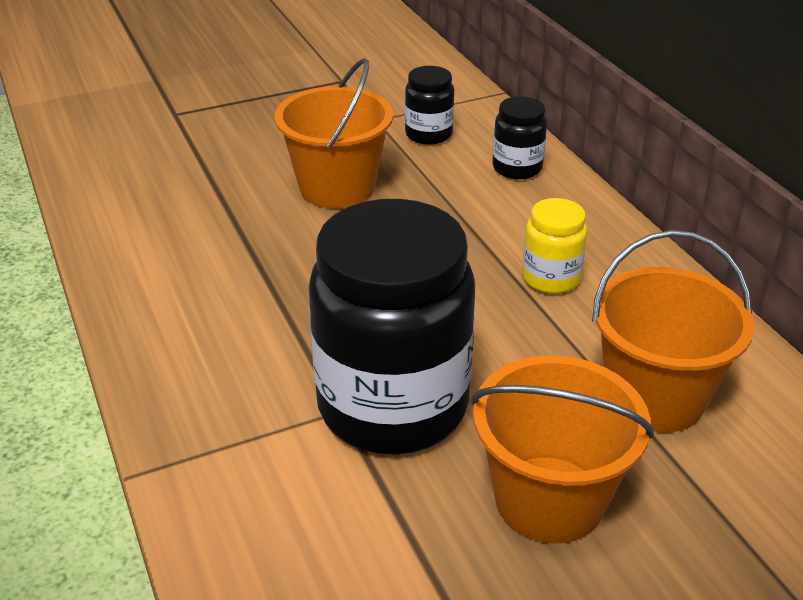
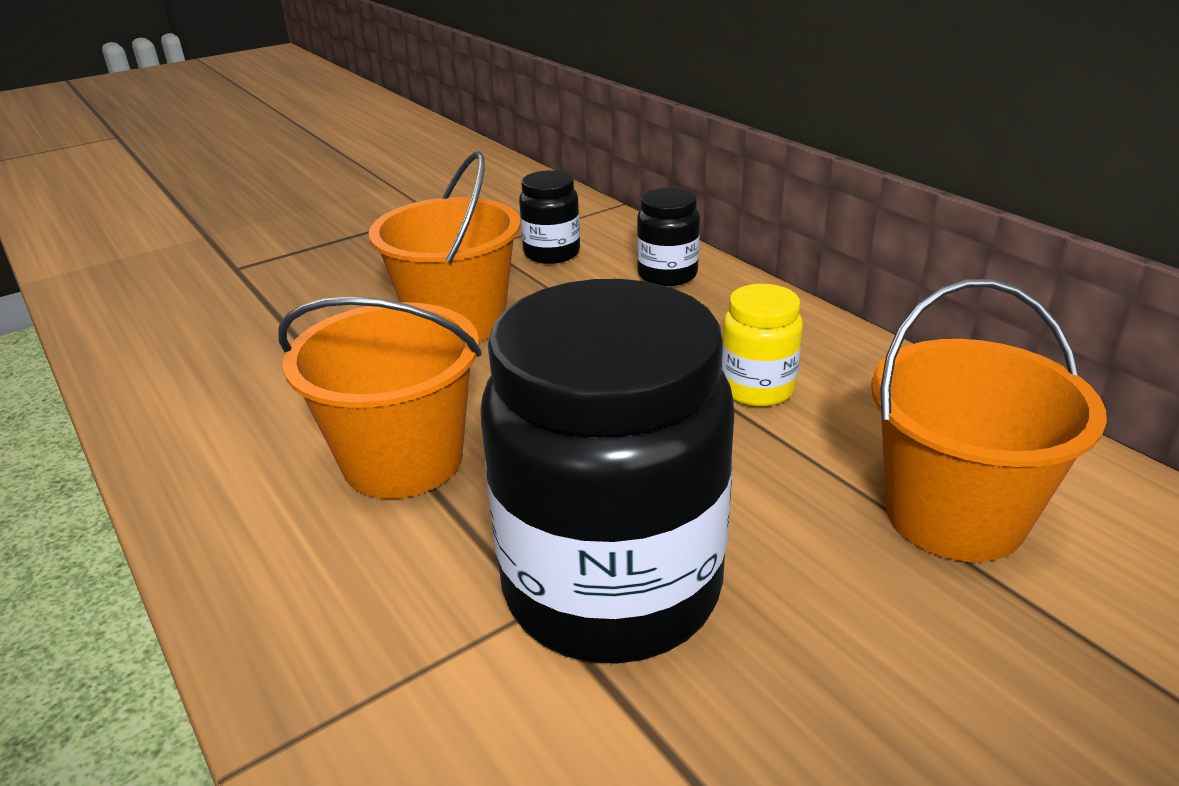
camera: 10 degrees left, 5 degrees down
(549, 499) = (884, 688): orange bucket -> orange bucket (403, 460)

